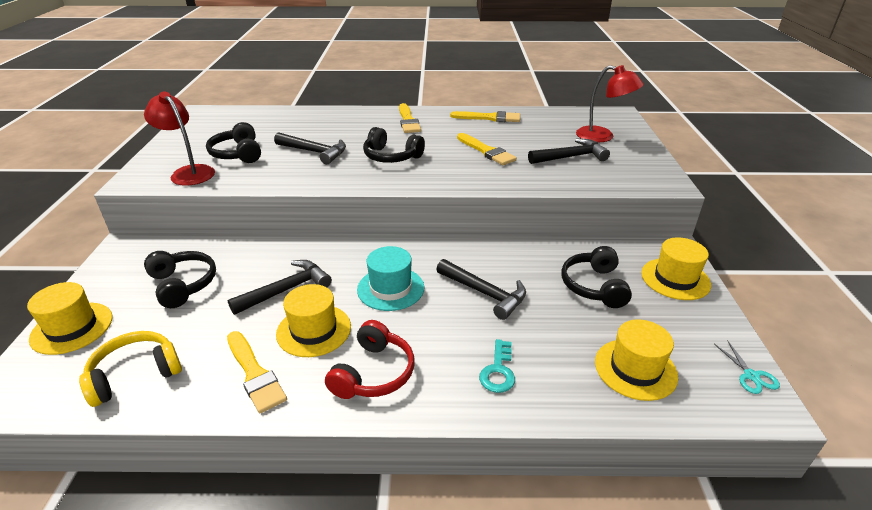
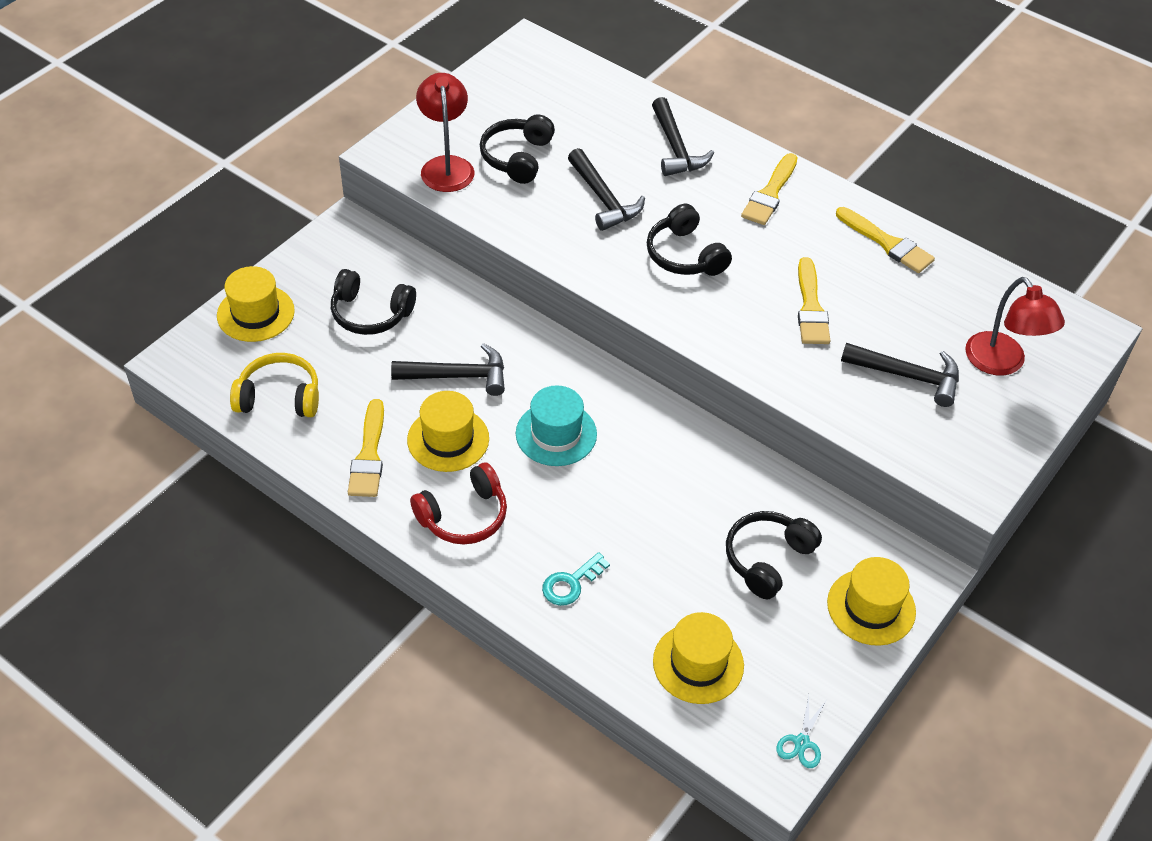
camera: 35 degrees right, 15 degrees up
(183, 285) = (370, 313): black headphones -> black headphones turned 105 degrees clockwise
(484, 293) = (643, 496): black hammer -> black hammer (675, 148)

